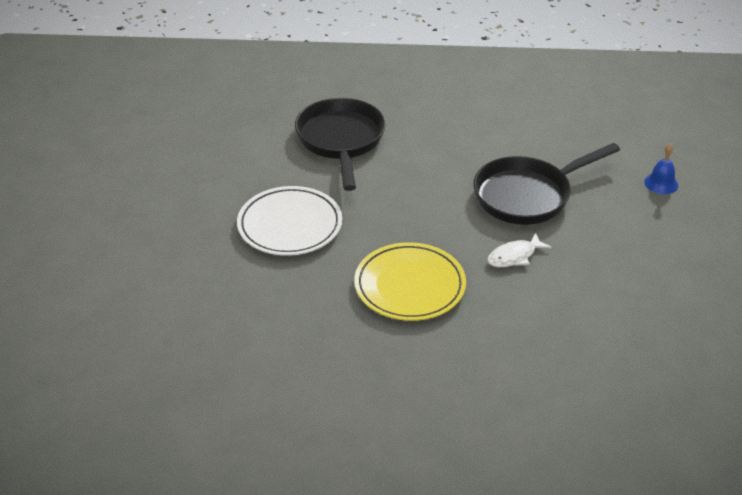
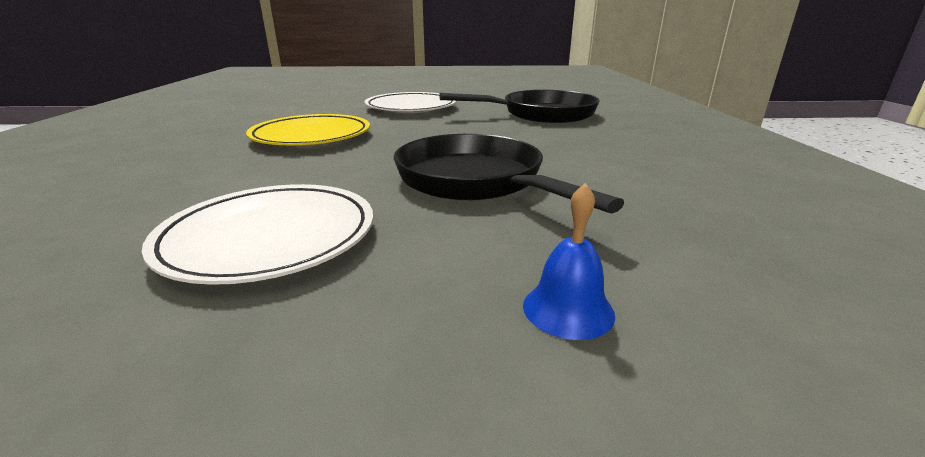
camera: 85 degrees right, 15 degrees down
(514, 256) = (340, 174): white fish -> none
(614, 271) = (270, 237): none -> white plate

